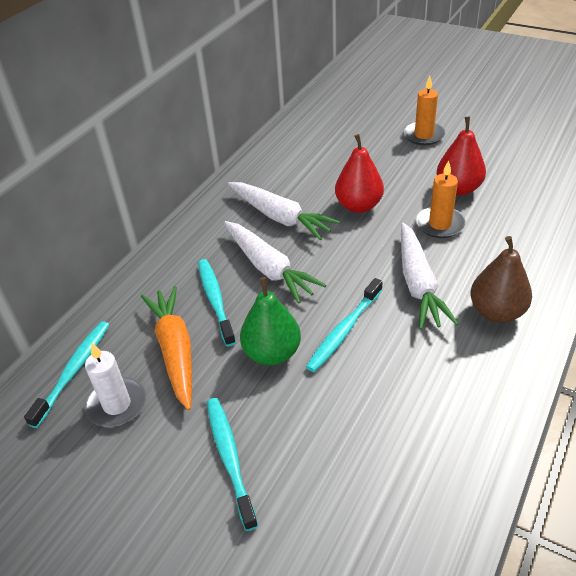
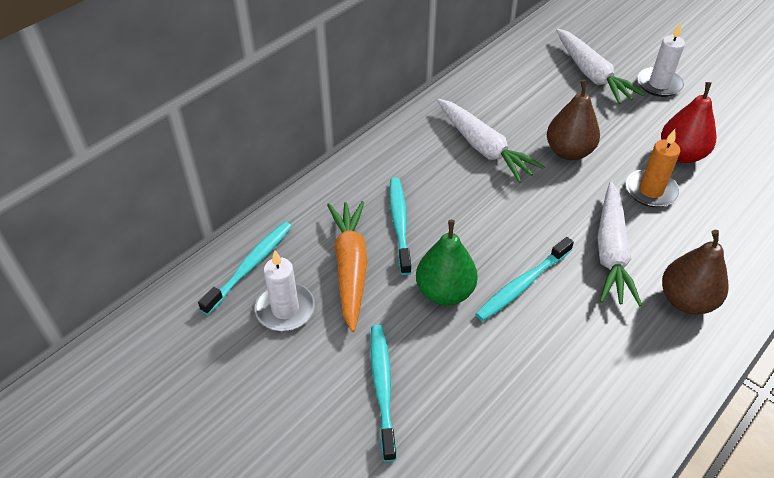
camera: 10 degrees right, 5 degrees up
(269, 268) = (460, 201): white carrot -> white carrot (591, 74)
(358, 206) = (569, 152): red pear -> brown pear
(423, 135) = (659, 84): orange candle -> white candle

